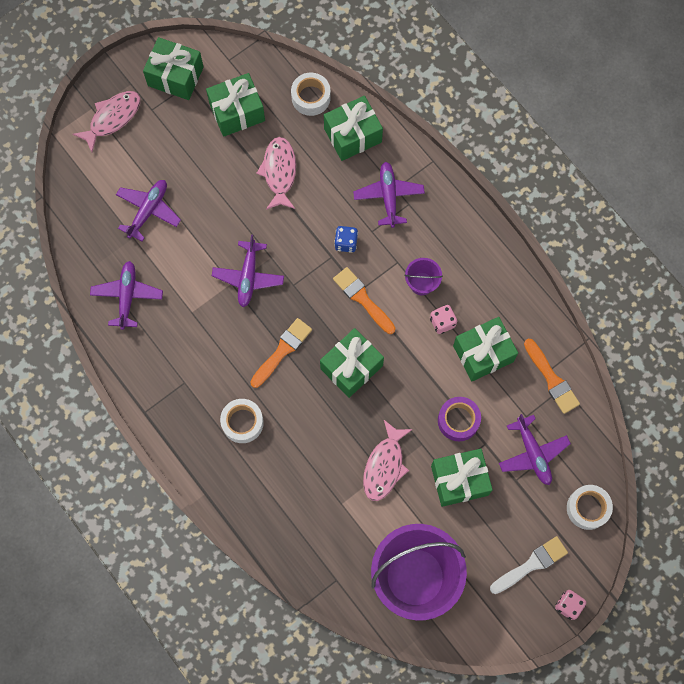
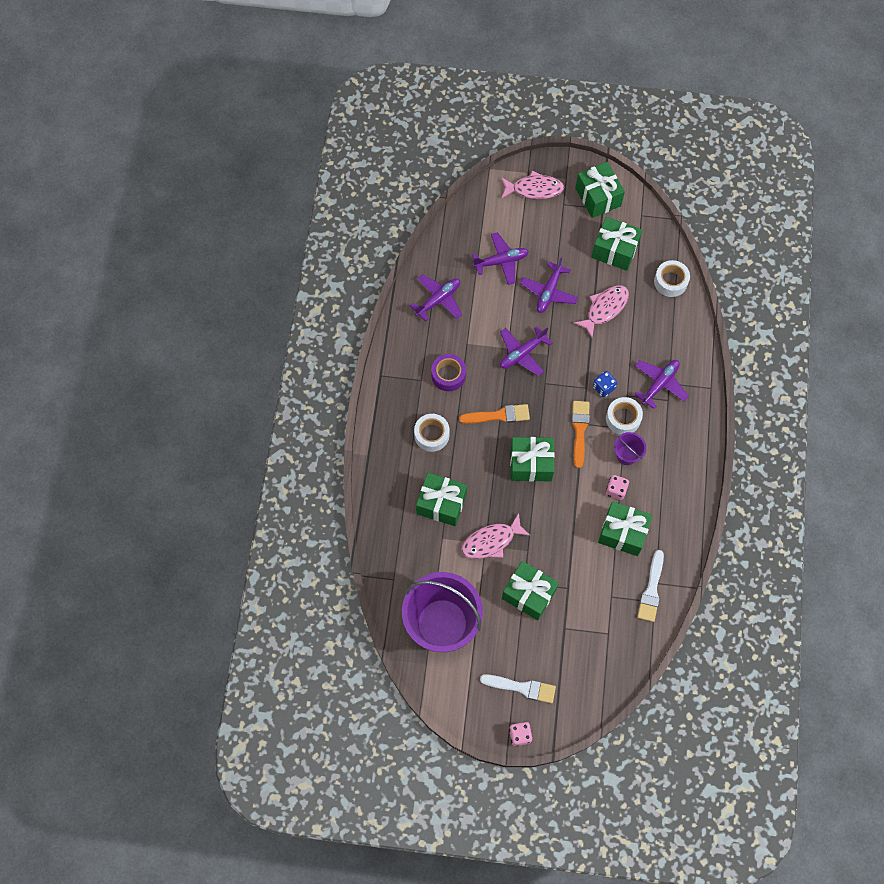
camera: 45 degrees right, 5 degrees down
(352, 135) = (674, 327): green gift -> green gift (441, 504)
(458, 420) = (565, 558): purple tape -> purple tape (448, 375)
(533, 453) = (592, 622): purple plane -> purple plane (549, 292)
(552, 379) = (651, 590): orange brush -> white brush
(587, 508) = (593, 689): white tape -> white tape (623, 418)

